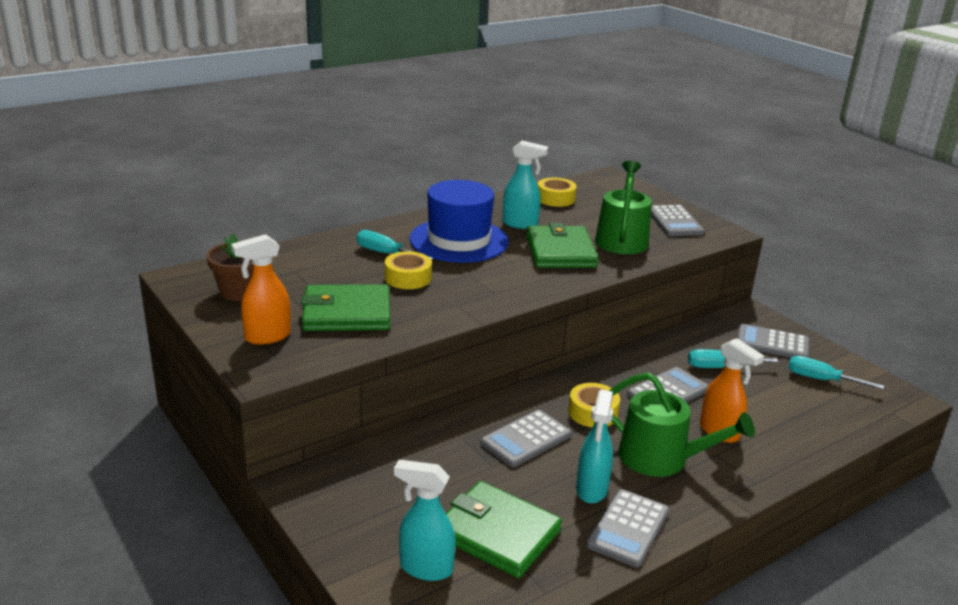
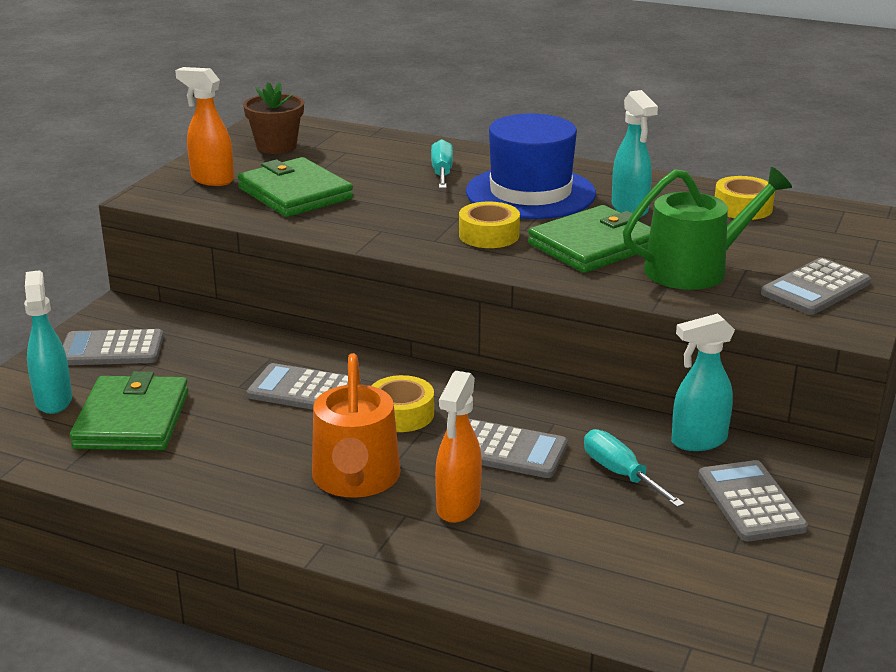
camera: 60 degrees right, 0 degrees up
(408, 278) = (405, 196): yellow tape -> yellow tape (489, 235)
(591, 490) = (250, 451): turquoise spray bottle -> turquoise spray bottle (698, 441)
(628, 528) = (202, 489): grey calculator -> grey calculator (111, 349)
(661, 458) = (356, 479): green watering can -> orange watering can
(821, 379) = (702, 563): turquoise screwdriver -> none

